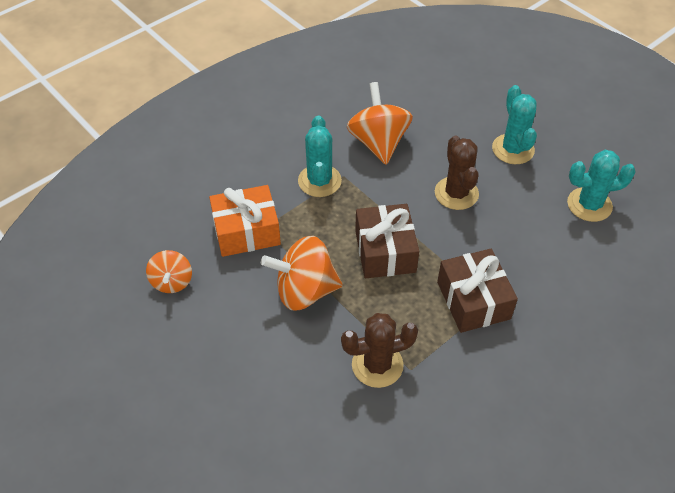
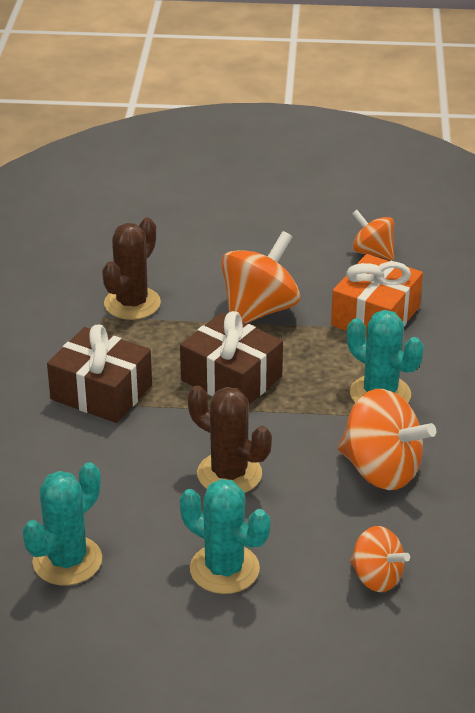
camera: 135 degrees right, 15 degrees down
(447, 101) = (376, 577): none -> orange spinning top

